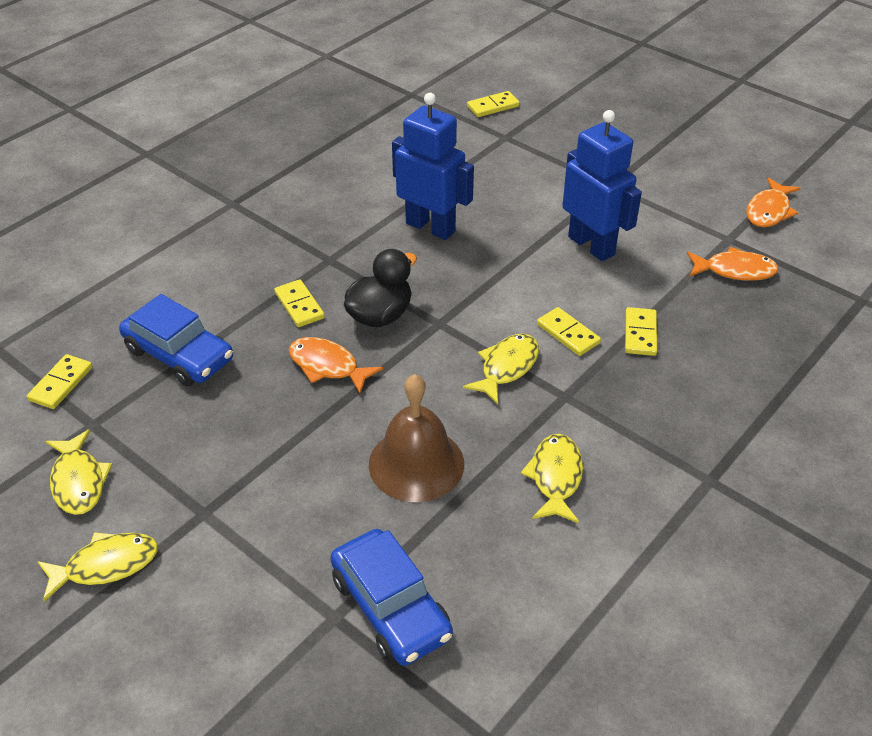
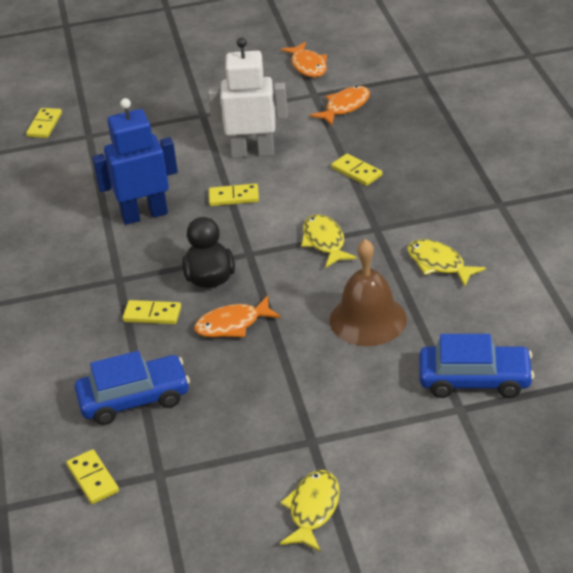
camera: 50 degrees left, 5 degrees down
(78, 481) = (213, 500): yellow fish -> none
(568, 334) = (323, 201): yellow domino -> yellow domino (234, 197)
(591, 245) = (252, 152): blue robot -> white robot

